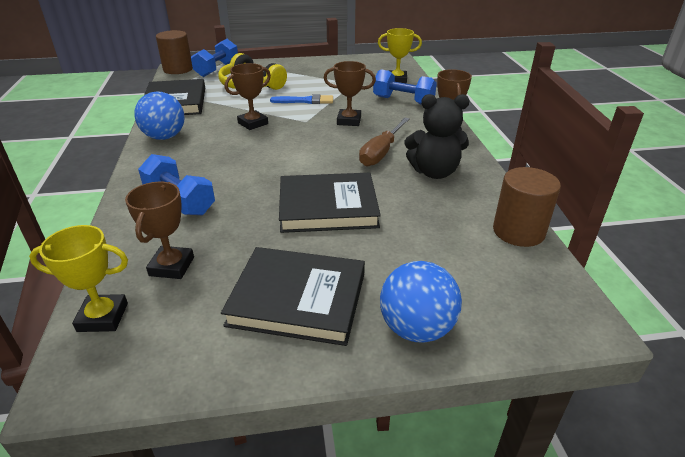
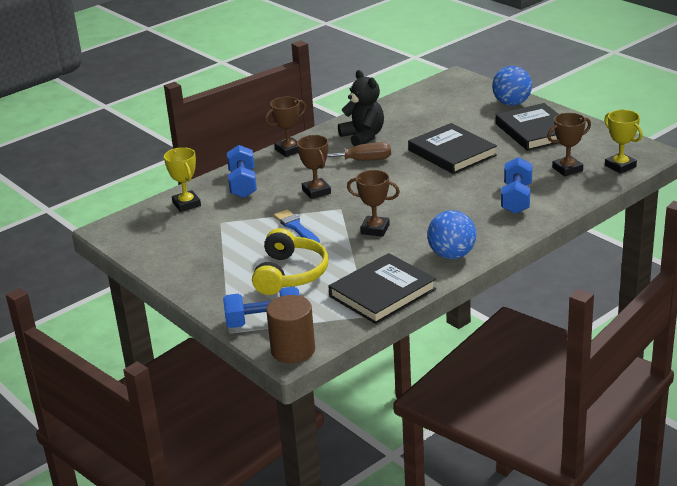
camera: 120 degrees left, 5 degrees down
(518, 231) = (401, 101): brown cylinder -> none

